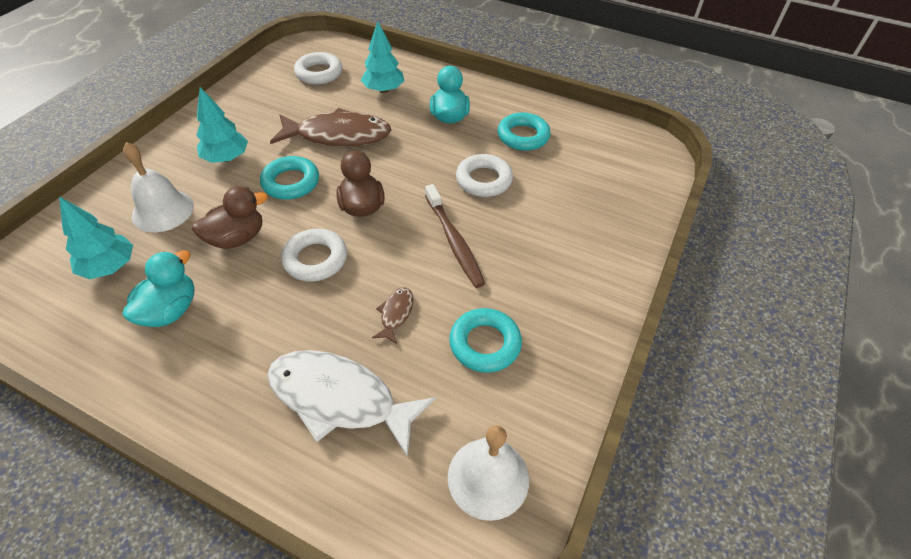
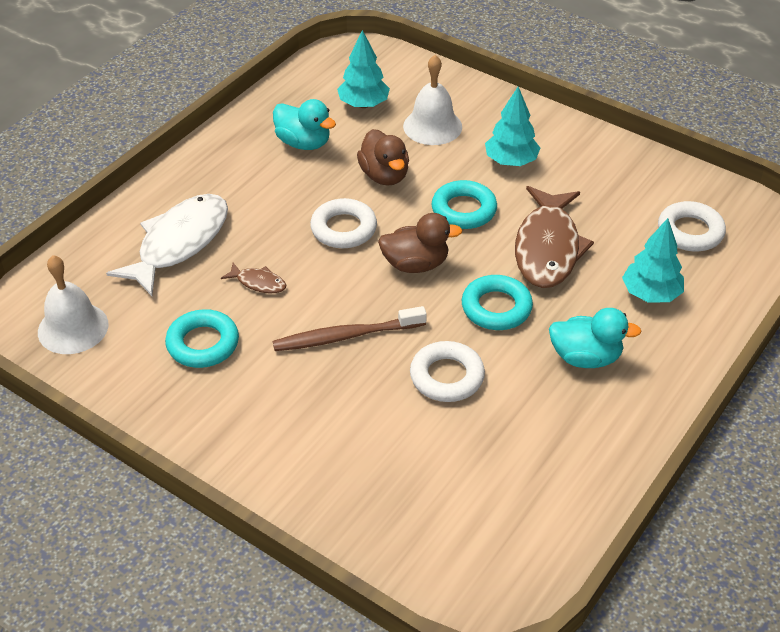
camera: 100 degrees right, 5 degrees down
(523, 136) = (536, 434): turquoise ring -> turquoise ring (496, 308)

